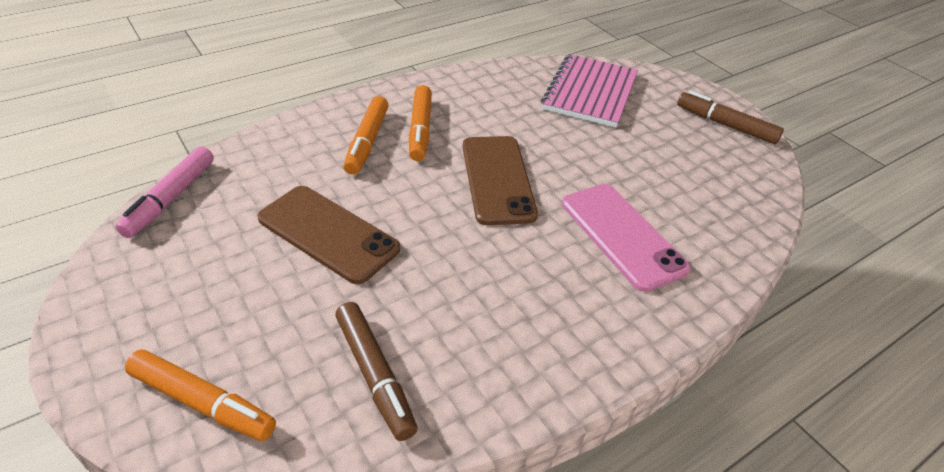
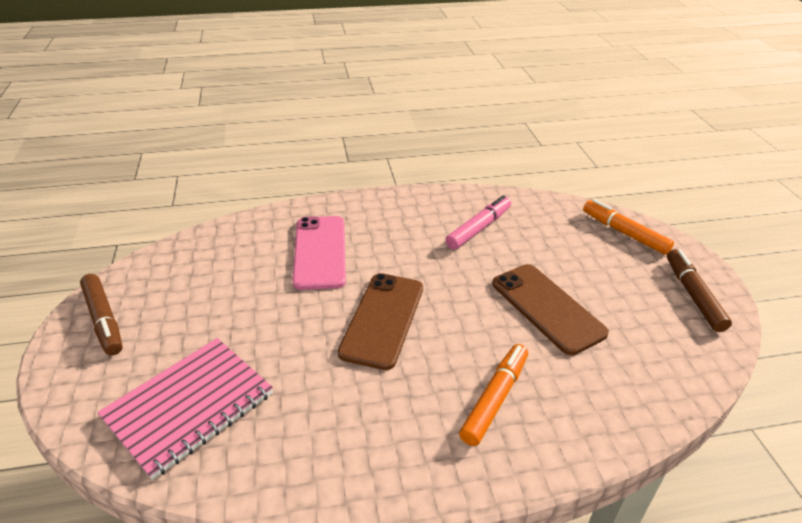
camera: 155 degrees left, 5 degrees down
(171, 198) = (695, 377): pink marker -> pink marker (478, 228)
(375, 375) = (526, 222): brown marker -> brown marker (693, 295)
(420, 129) = (429, 401): orange marker -> none

